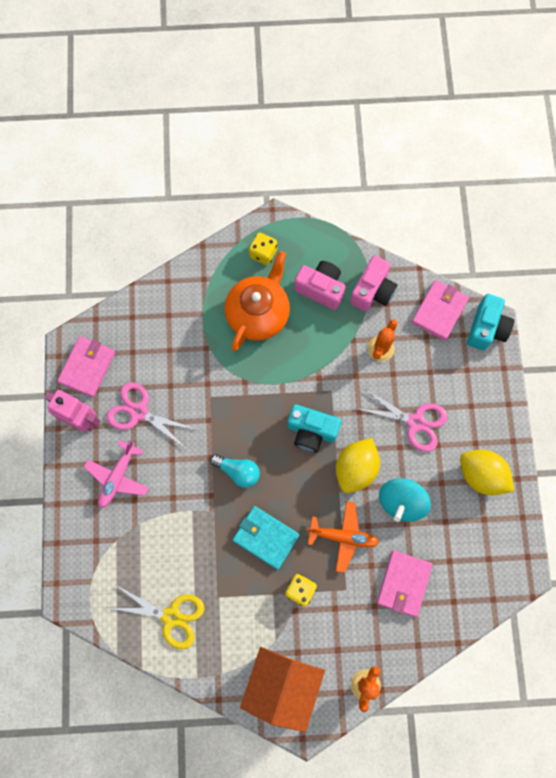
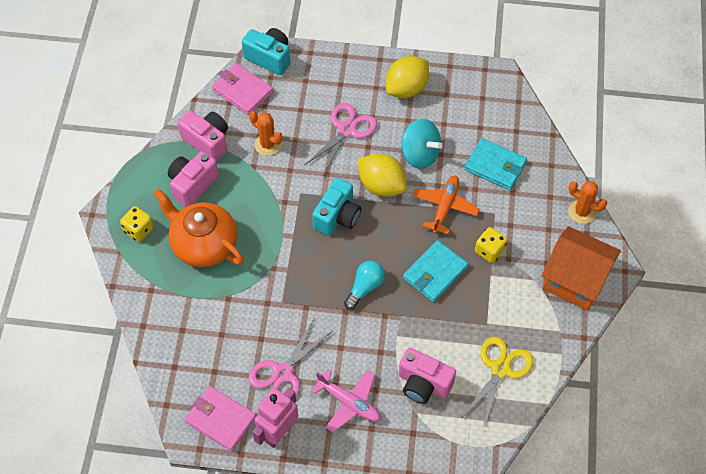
camera: 80 degrees left, 15 degrees down
(145, 543) = (423, 384): none -> pink camera
(403, 583) = (495, 166): pink wallet -> turquoise wallet

